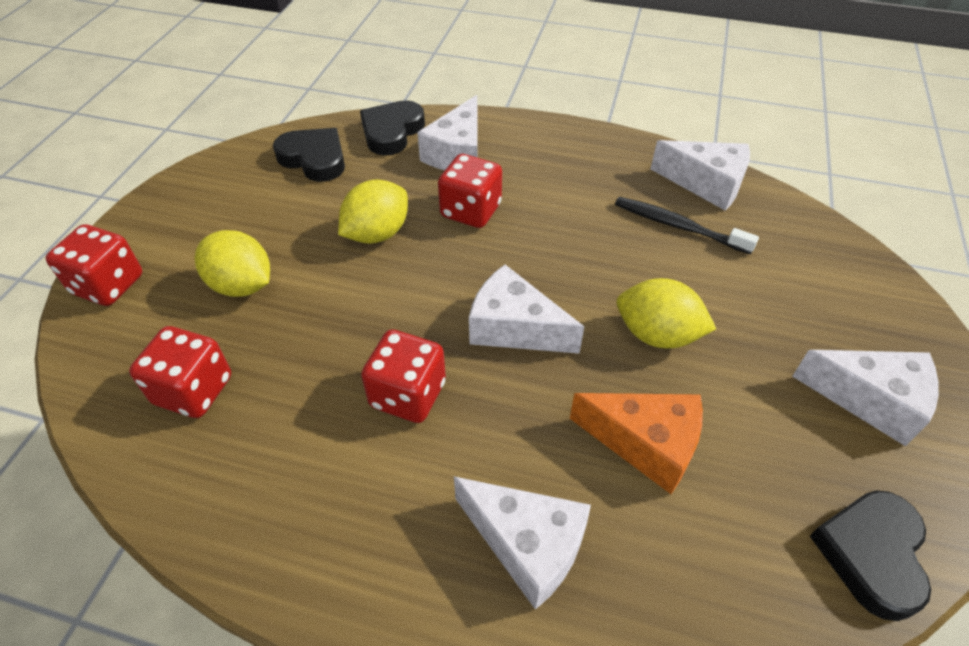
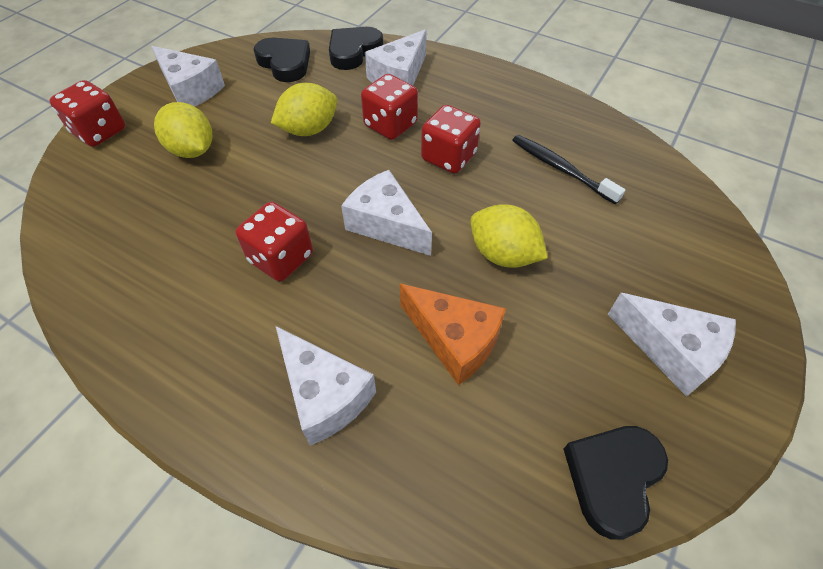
camera: 15 degrees right, 5 degrees up
(193, 390) = (127, 221): red dice -> red dice (448, 157)
(706, 184) = (602, 138): white cheese -> white cheese (190, 89)

